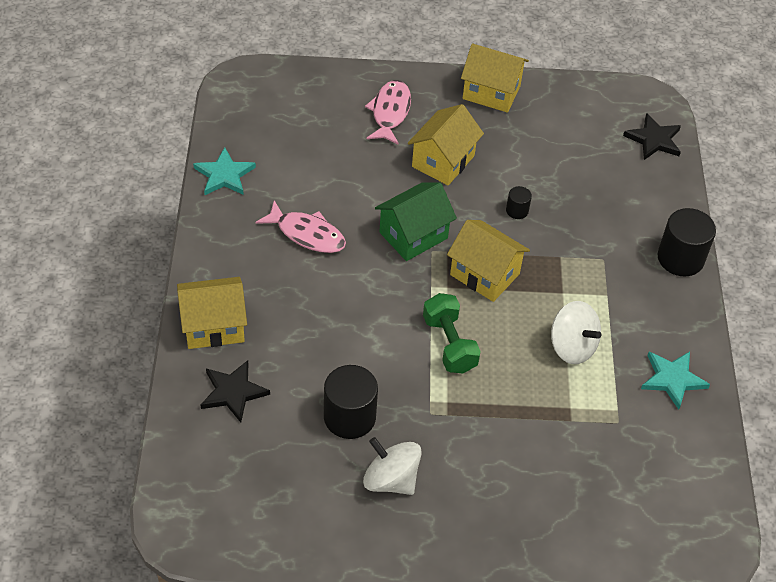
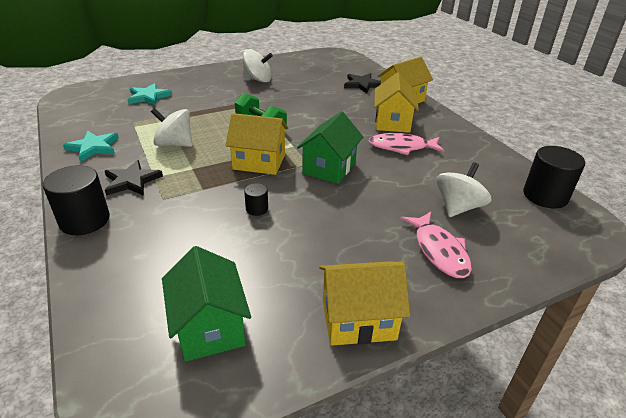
camera: 155 degrees right, 15 degrees down
(224, 175) = (497, 160): turquoise star -> turquoise star (148, 97)
(331, 141) = (458, 207): none -> white spinning top
(349, 417) = (296, 90): black cylinder -> black cylinder (545, 196)
(443, 161) = (350, 225): yellow house -> yellow house (392, 122)
(593, 125) = (210, 327): none -> green house
(654, 139) = (121, 339): black star -> black star (132, 181)

